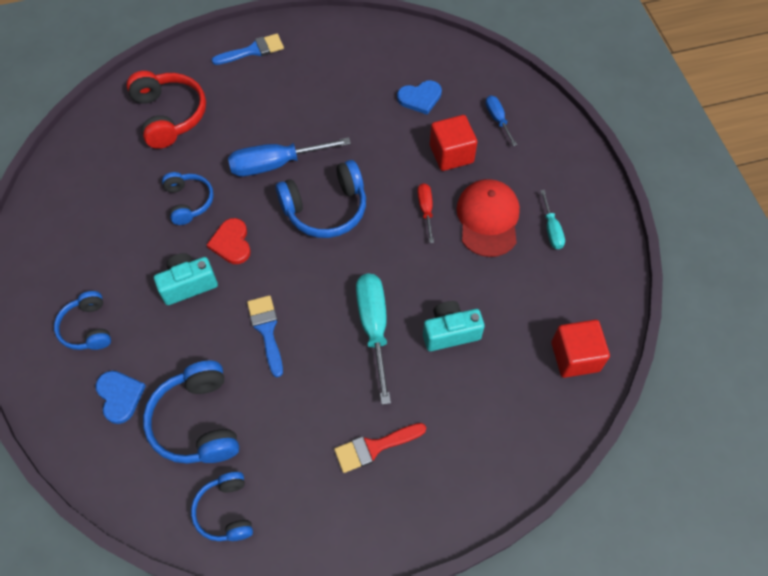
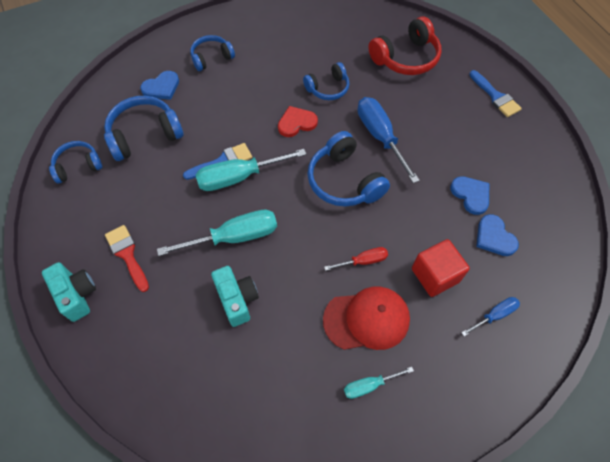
camera: 80 degrees right, 0 degrees up
(188, 285) = (254, 105): turquoise camera -> turquoise camera (77, 295)
(294, 313) = (239, 177): none -> turquoise screwdriver
(369, 103) = (471, 195): none -> blue heart
(575, 356) = (225, 421): red cube -> none

